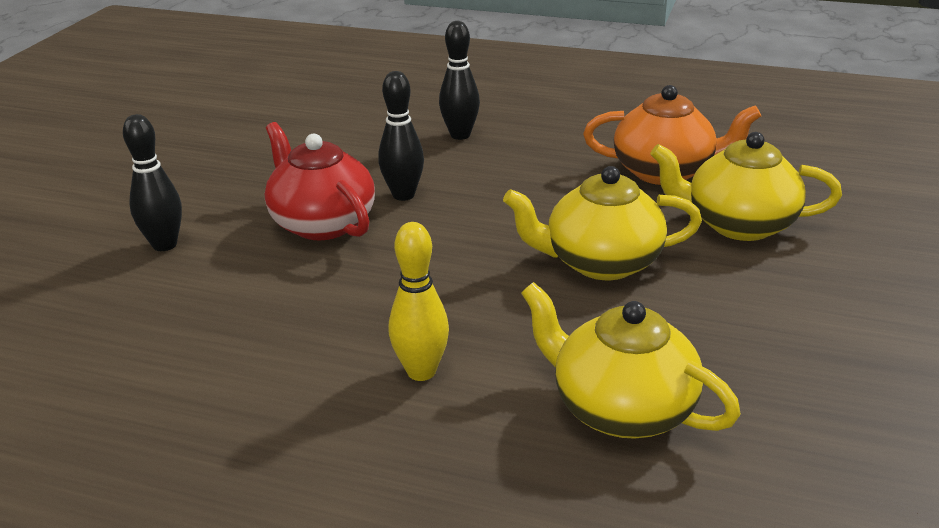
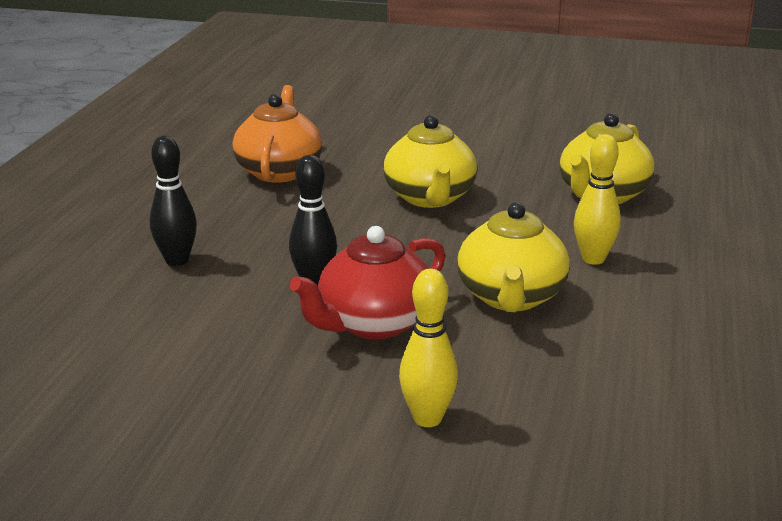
camera: 95 degrees left, 5 degrees down
(164, 245) = (427, 418): black bowling pin -> yellow bowling pin
(738, 224) = (369, 152): yellow teapot -> yellow teapot (511, 297)

